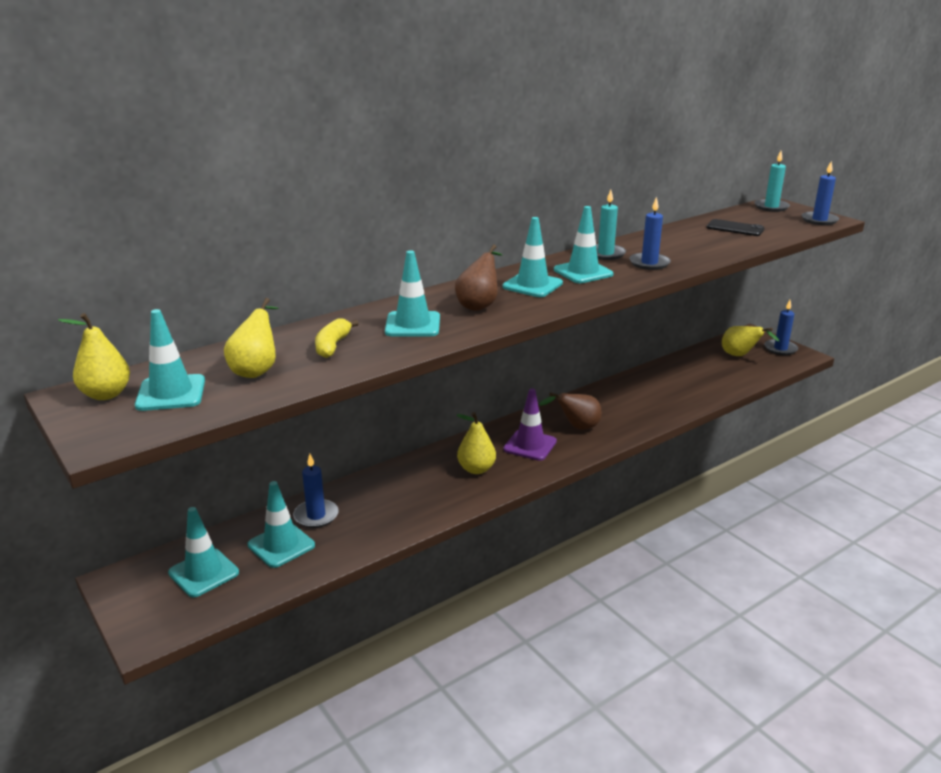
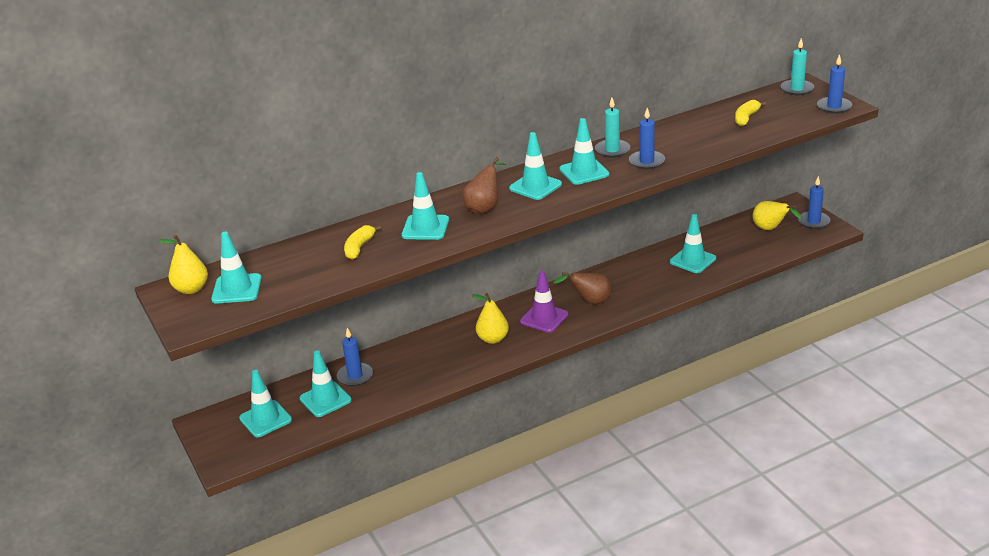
camera: 10 degrees right, 5 degrees up
(256, 370) = (299, 269): yellow pear -> none
(672, 385) = (692, 260): none -> turquoise traffic cone
(735, 228) = (746, 118): black phone -> yellow banana

